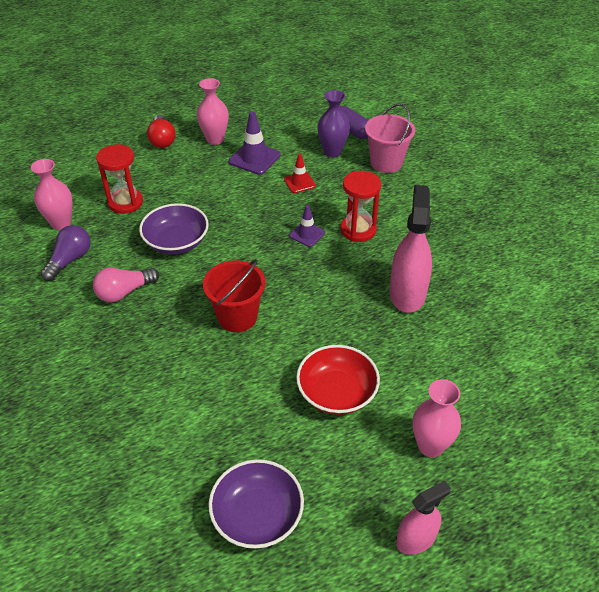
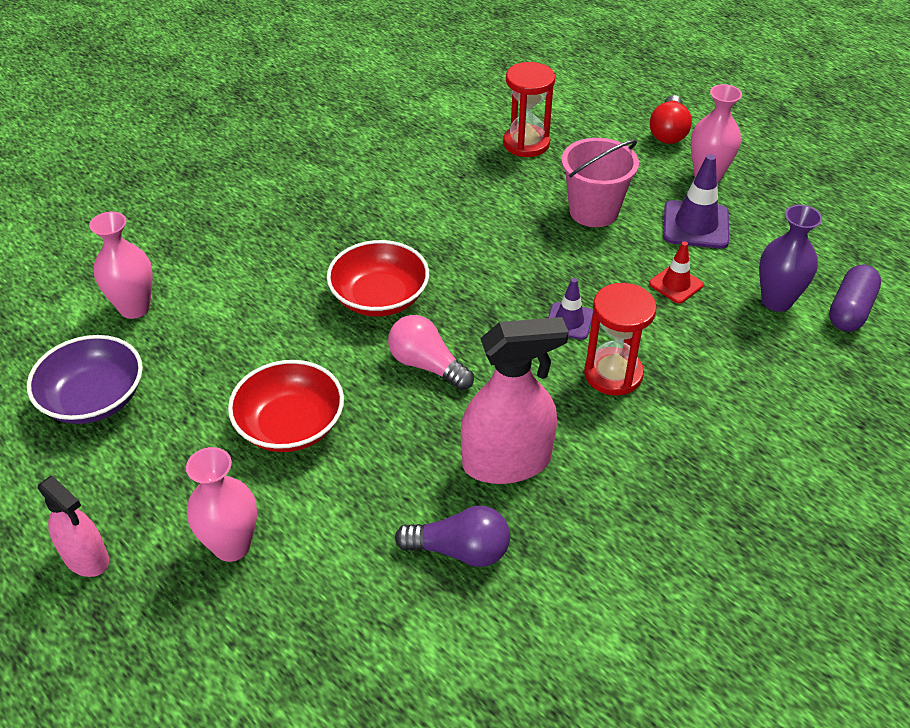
camera: 70 degrees right, 0 degrees up
(61, 223) = (460, 110): pink vase -> pink vase (134, 308)
(70, 260) = (405, 137): purple light bulb -> purple light bulb (460, 550)
(124, 292) = (376, 194): pink light bulb -> pink light bulb (427, 365)
(162, 140) = (668, 132): red light bulb -> red light bulb turned 45 degrees counterclockwise
(176, 242) = (482, 206): purple bowl -> none
(237, 317) = (379, 297): red bucket -> red bowl
(386, 163) = (799, 371): pink bucket -> pink bucket (593, 211)

